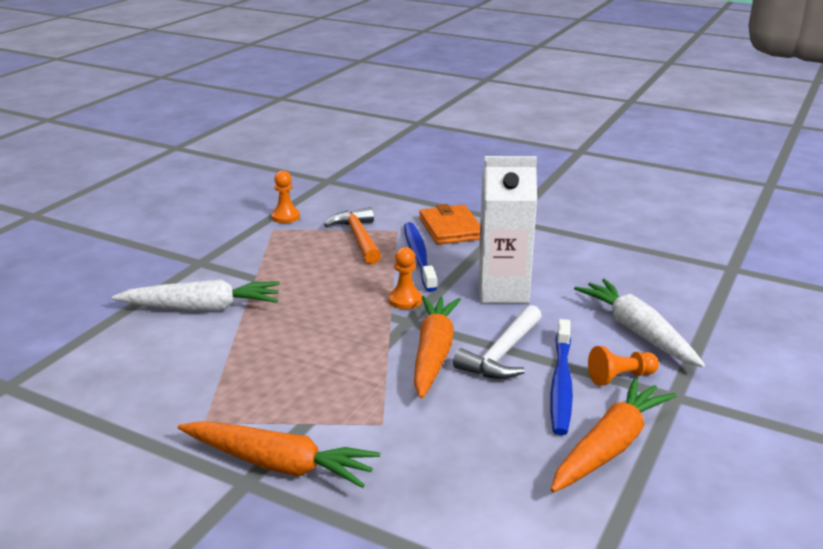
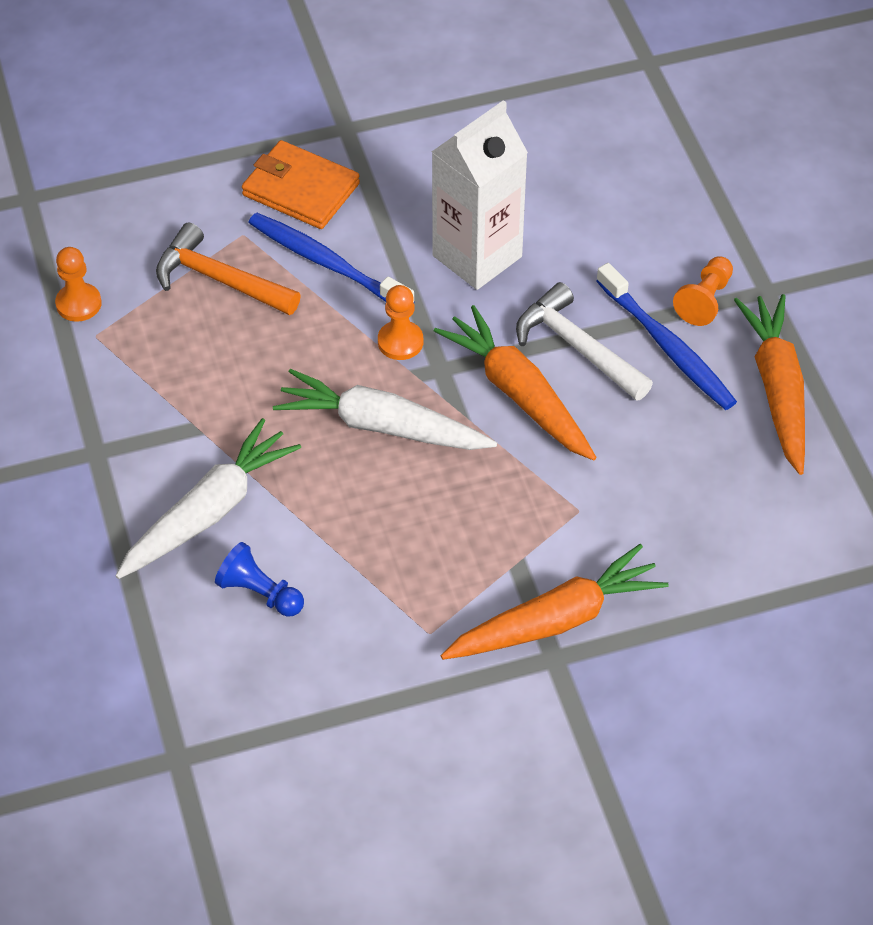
camera: 45 degrees left, 25 degrees up
(163, 350) = (260, 593): none -> blue pawn
(502, 354) = (577, 347): white hammer -> white hammer turned 150 degrees clockwise
(637, 332) = (658, 226): white carrot -> white carrot (382, 426)

